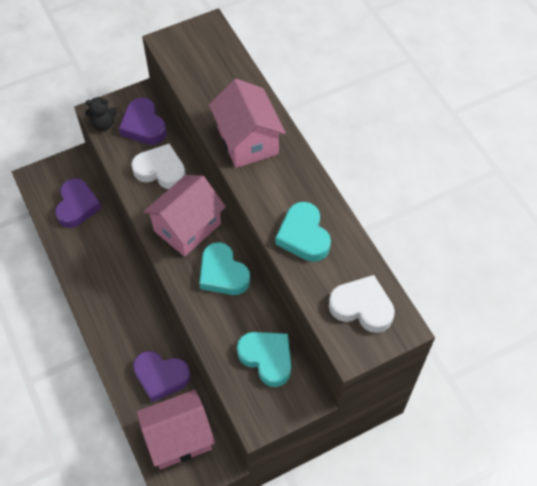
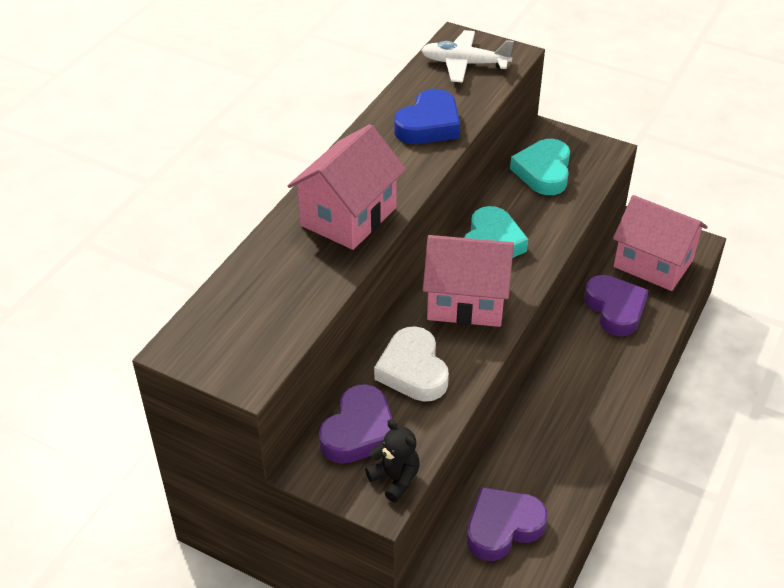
camera: 125 degrees left, 15 degrees down
(303, 236) = (429, 125): turquoise heart -> blue heart
(362, 307) = (464, 64): white heart -> white plane

